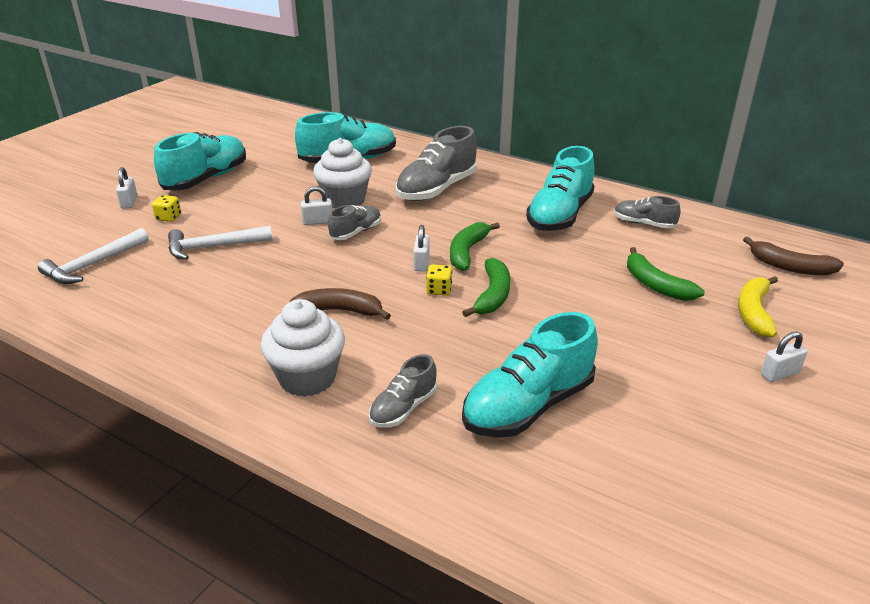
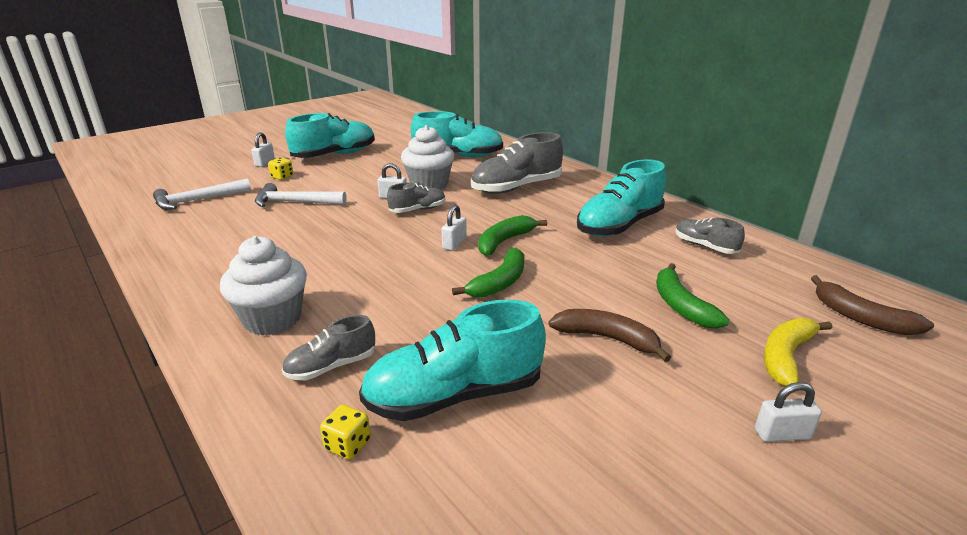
camera: 20 degrees right, 5 degrees down
(339, 311) = (349, 269): brown banana -> brown banana (607, 338)
(439, 290) = (452, 268): yellow dice -> yellow dice (348, 445)

